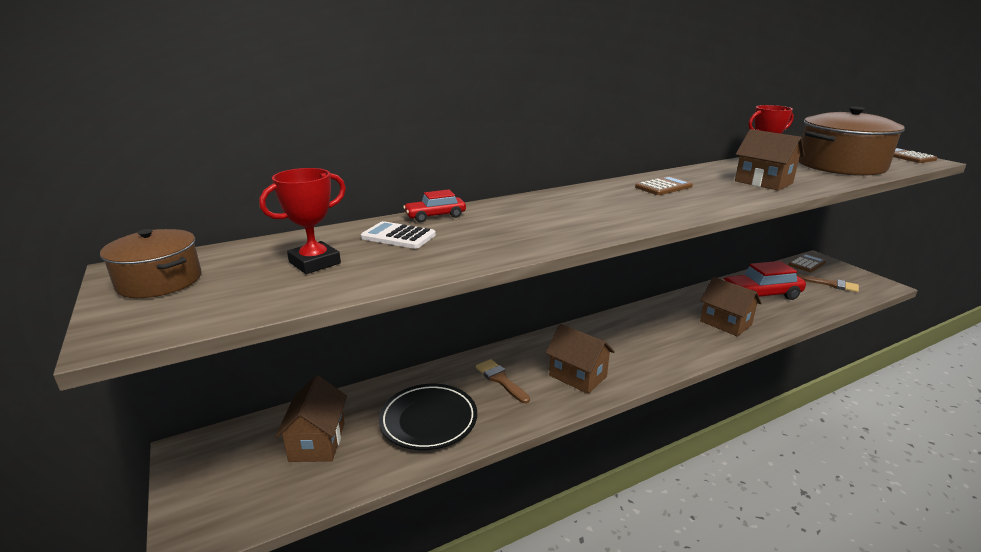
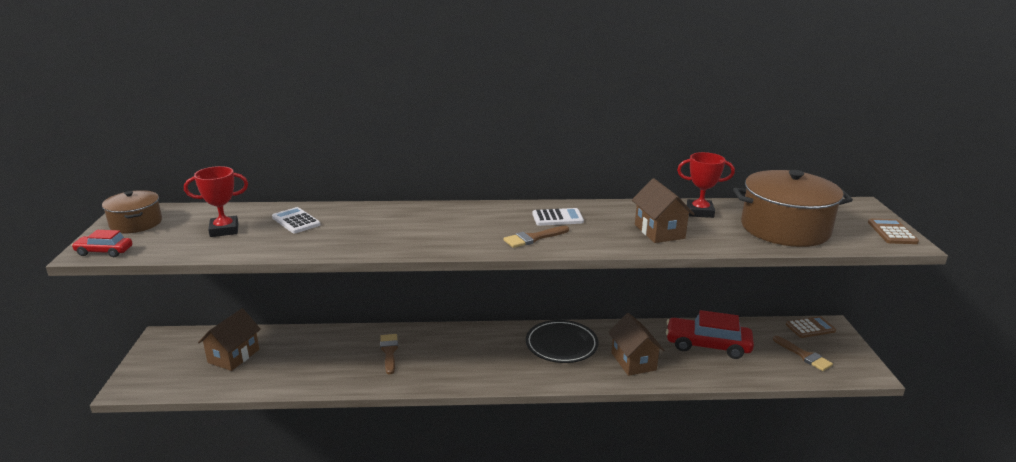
camera: 25 degrees right, 0 degrees up
(428, 420) = (312, 364): black plate -> black plate (561, 345)
(435, 216) = (342, 209): red car -> red car (104, 251)
(578, 376) = (449, 366): brown house -> none
(663, 187) = (557, 218): brown calculator -> white calculator
(676, 205) = (533, 238): none -> brown brush

